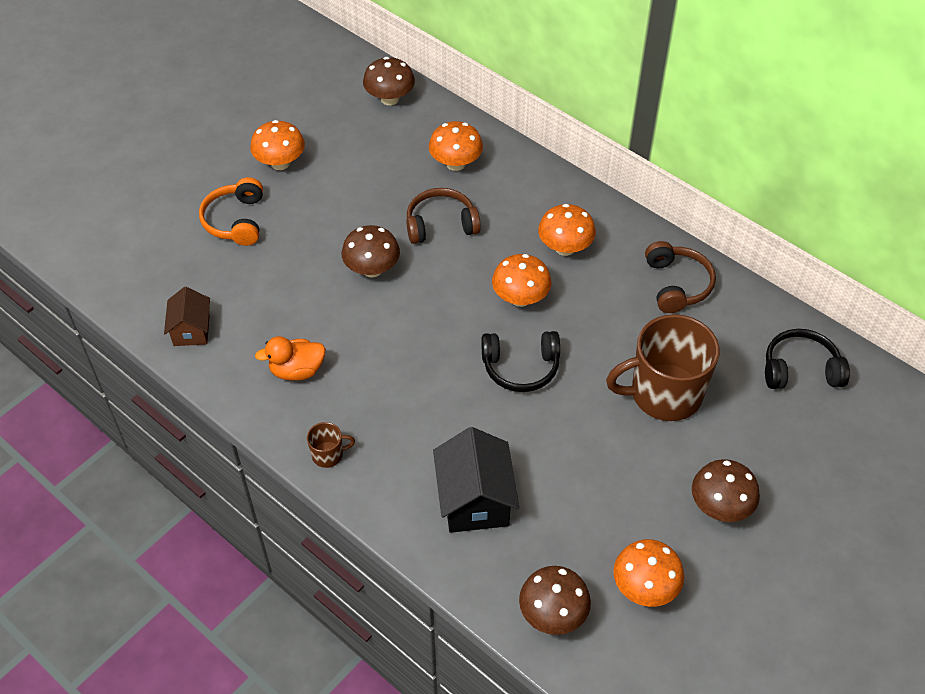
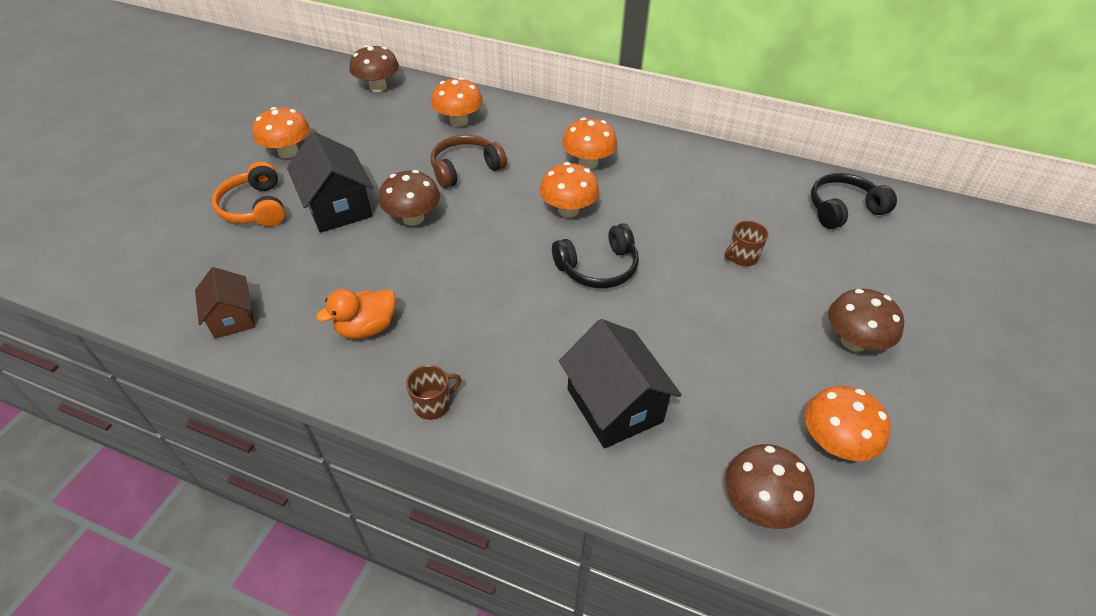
camera: 20 degrees left, 5 degrees down
(308, 239) = (338, 207): none -> black house
(664, 393) = (742, 257): brown mug -> brown mug, size x0.42
(677, 284) = (700, 169): brown headphones -> none

